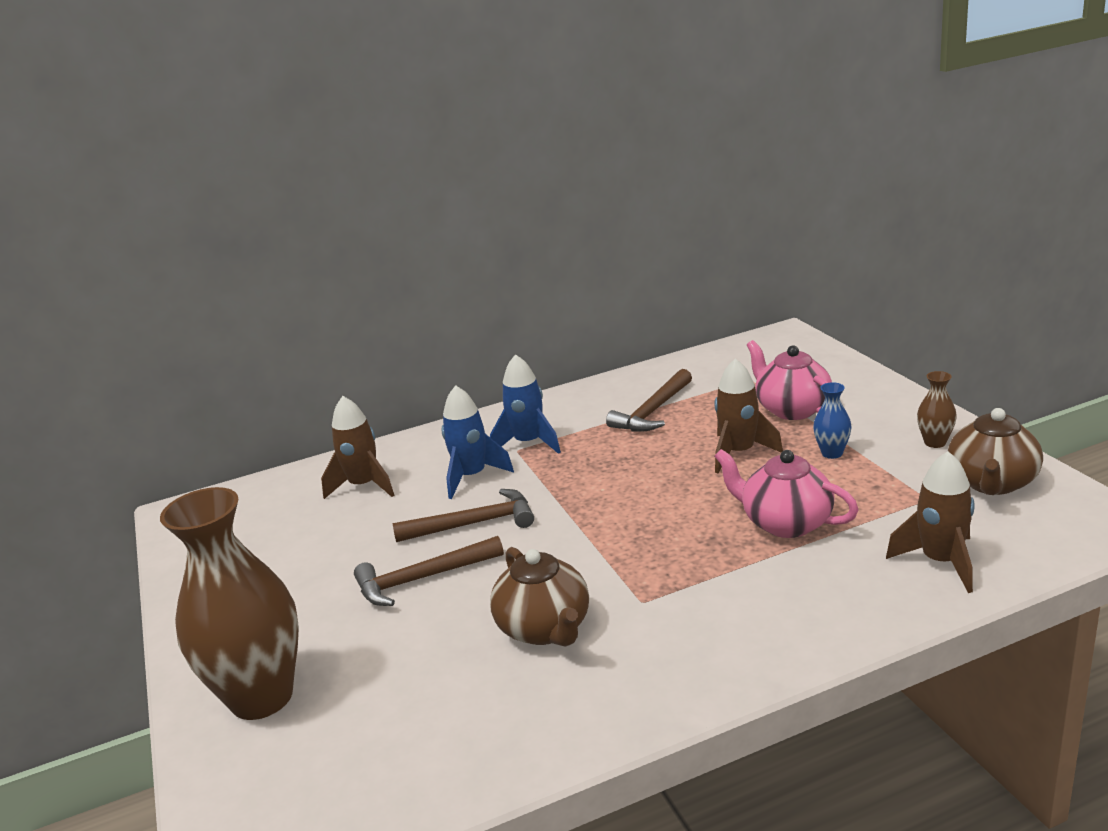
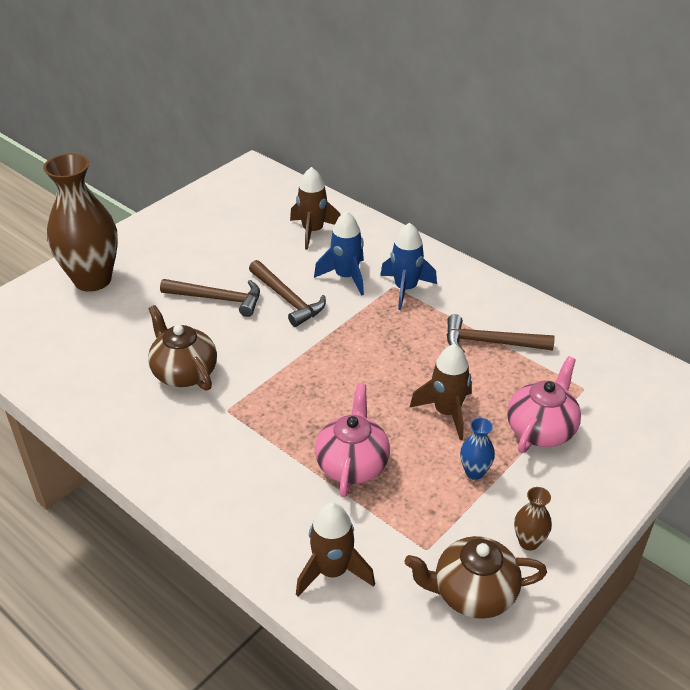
camera: 60 degrees right, 15 degrees up
(422, 579) = (218, 299): brown hammer -> brown hammer turned 150 degrees clockwise
(545, 629) = (184, 372): brown teapot -> brown teapot turned 105 degrees clockwise

